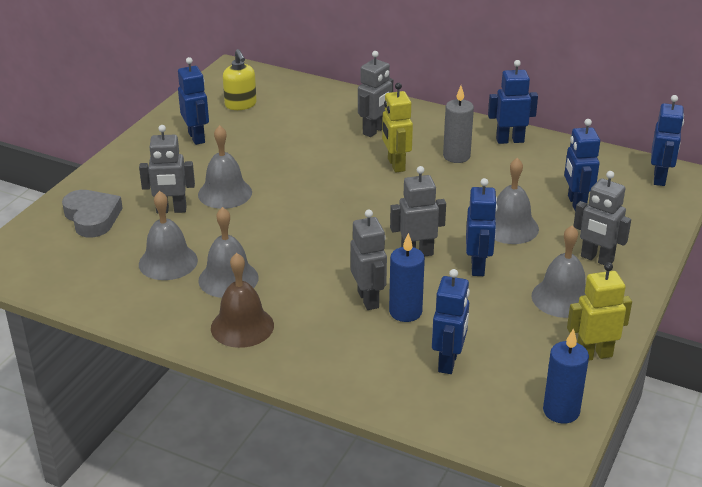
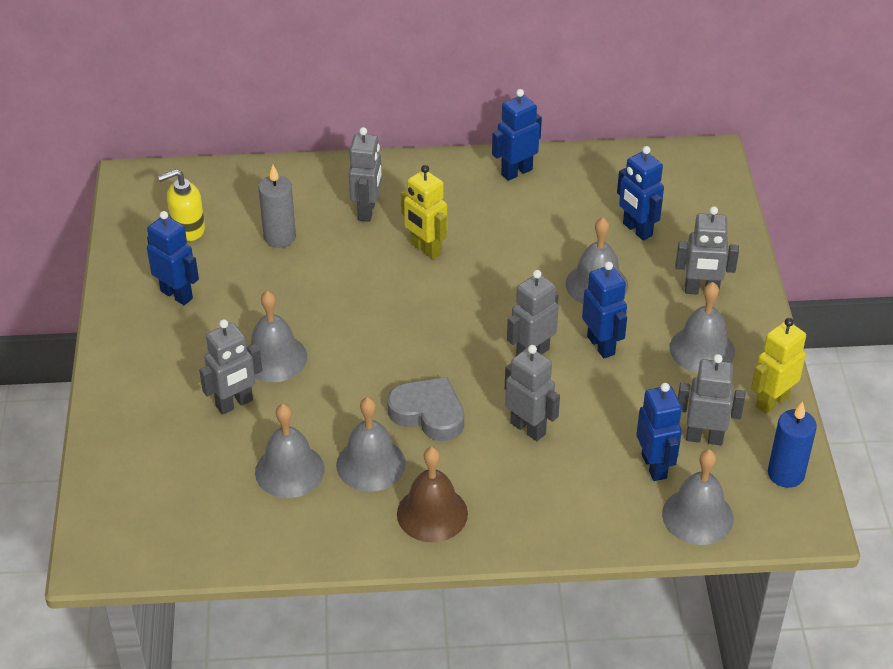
camera: 30 degrees left, 10 degrees up
(92, 217) = (154, 449): grey heart -> grey heart (428, 413)
(241, 105) = (188, 229): yellow soap dispenser -> yellow soap dispenser turned 120 degrees clockwise
(405, 312) = (574, 427): blue candle -> none
(454, 411) = (697, 516): none -> grey bell
(456, 156) = (478, 213): grey candle -> grey candle (280, 237)
(510, 358) = (704, 437): none -> grey robot
(660, 178) = (692, 167): blue robot -> none

